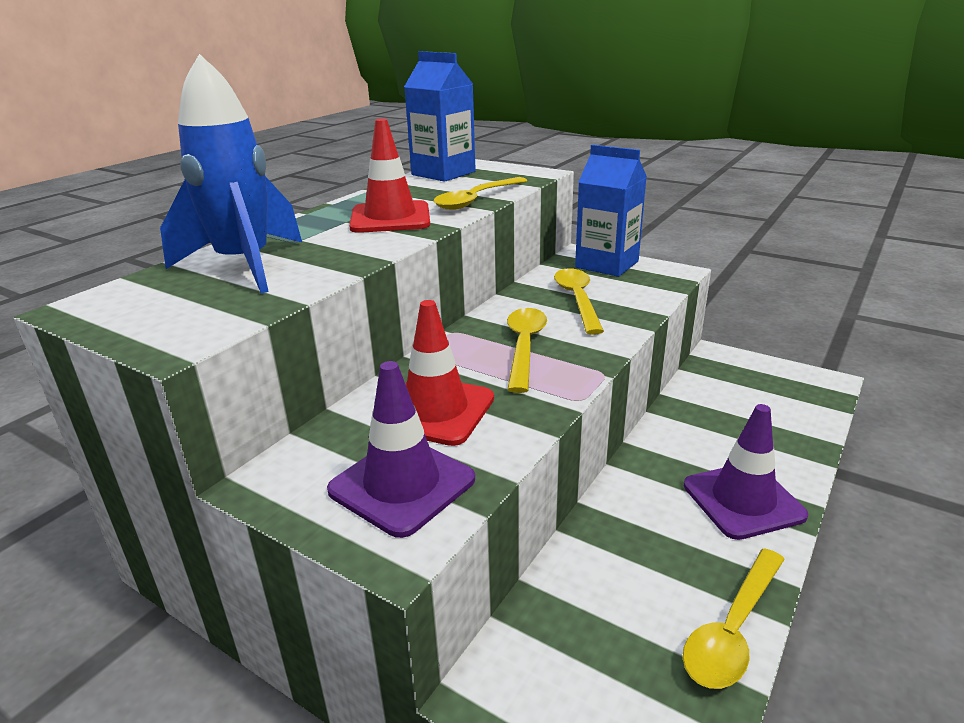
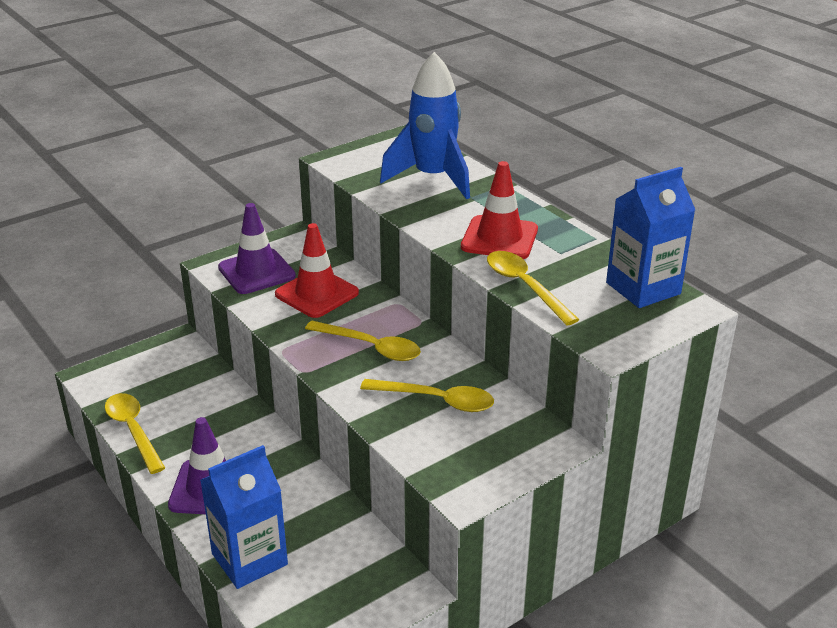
camera: 110 degrees right, 5 degrees up
(607, 264) = (514, 451): blue carton -> blue carton (249, 559)

